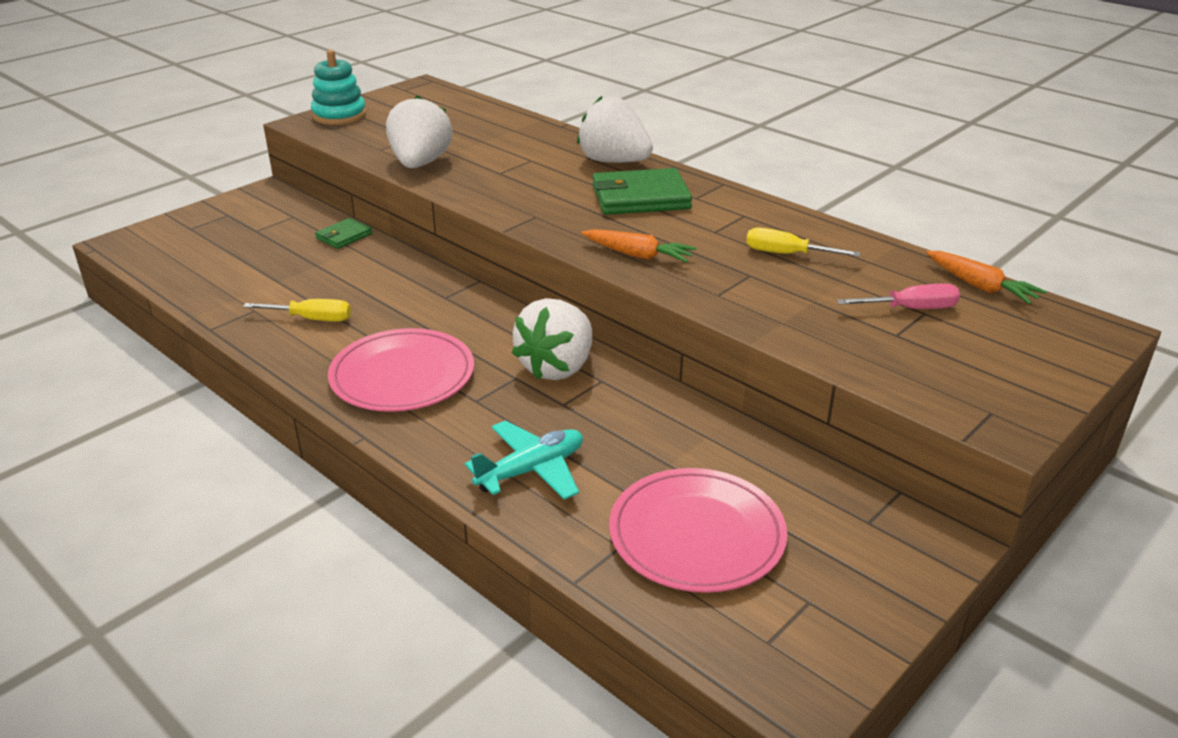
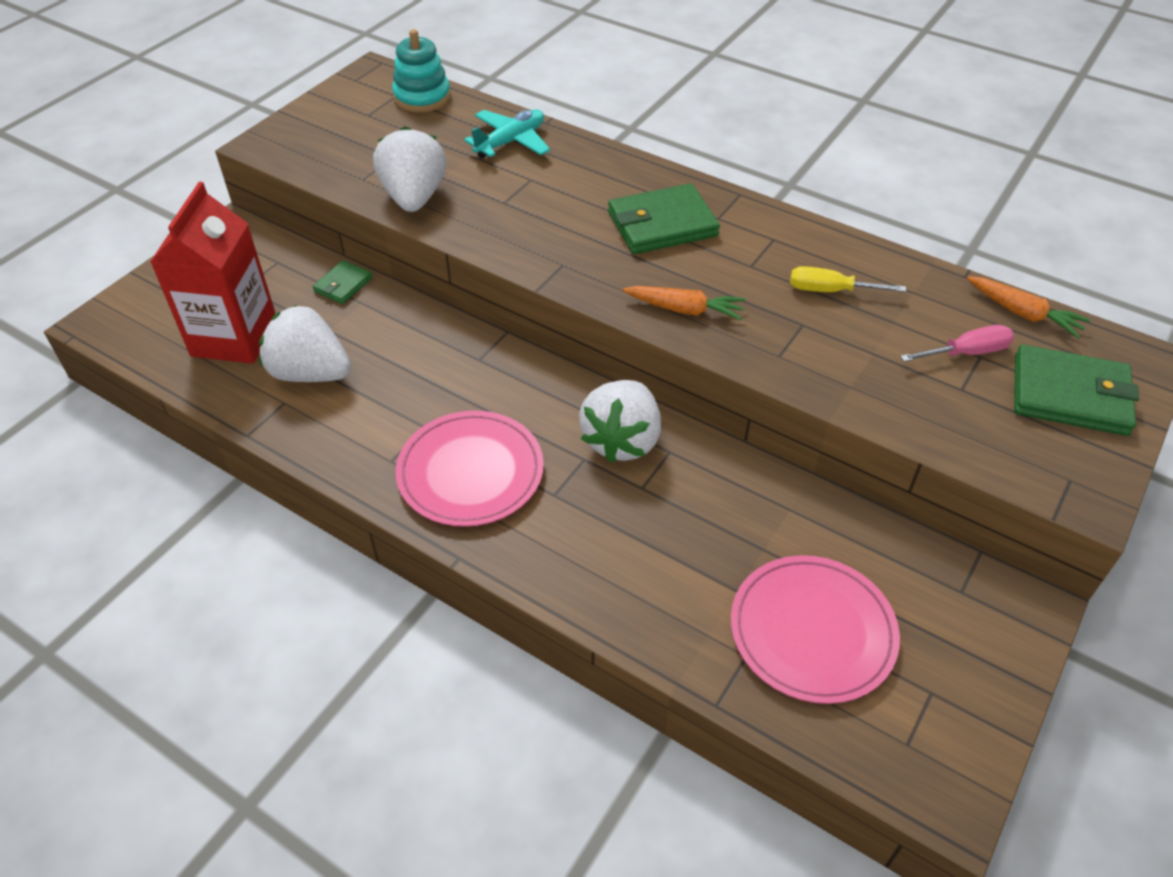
camera: 10 degrees left, 15 degrees up
(232, 262) = (234, 337): none -> red carton
(311, 319) = (350, 407): yellow screwdriver -> none
(339, 115) = (297, 129): turquoise stacking toy -> turquoise stacking toy (422, 97)
(531, 470) = (637, 576): turquoise plane -> turquoise plane (511, 142)
(613, 161) = (618, 172): white strawberry -> white strawberry (310, 373)
(1011, 349) = (1069, 395): none -> green wallet

